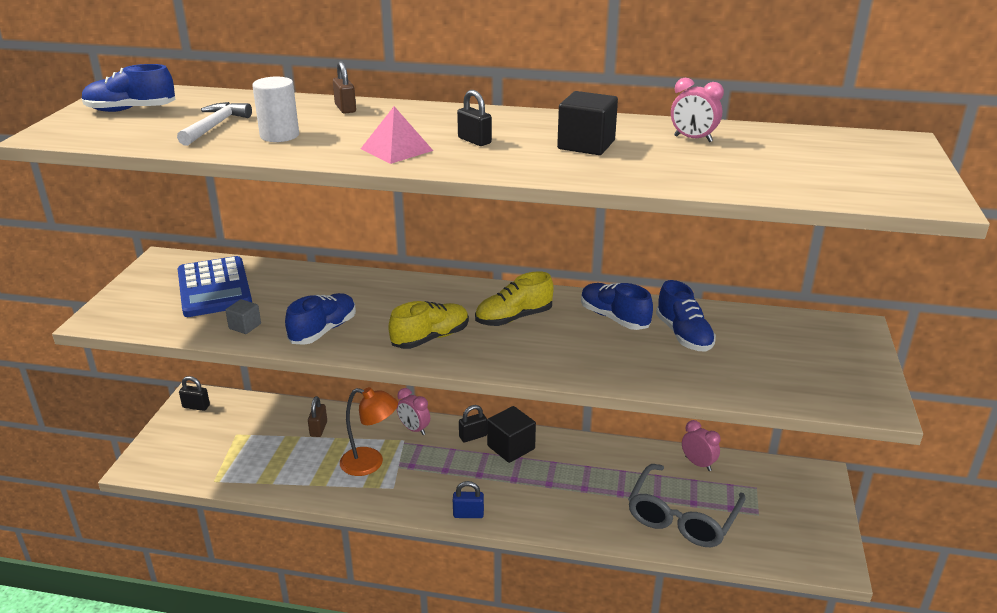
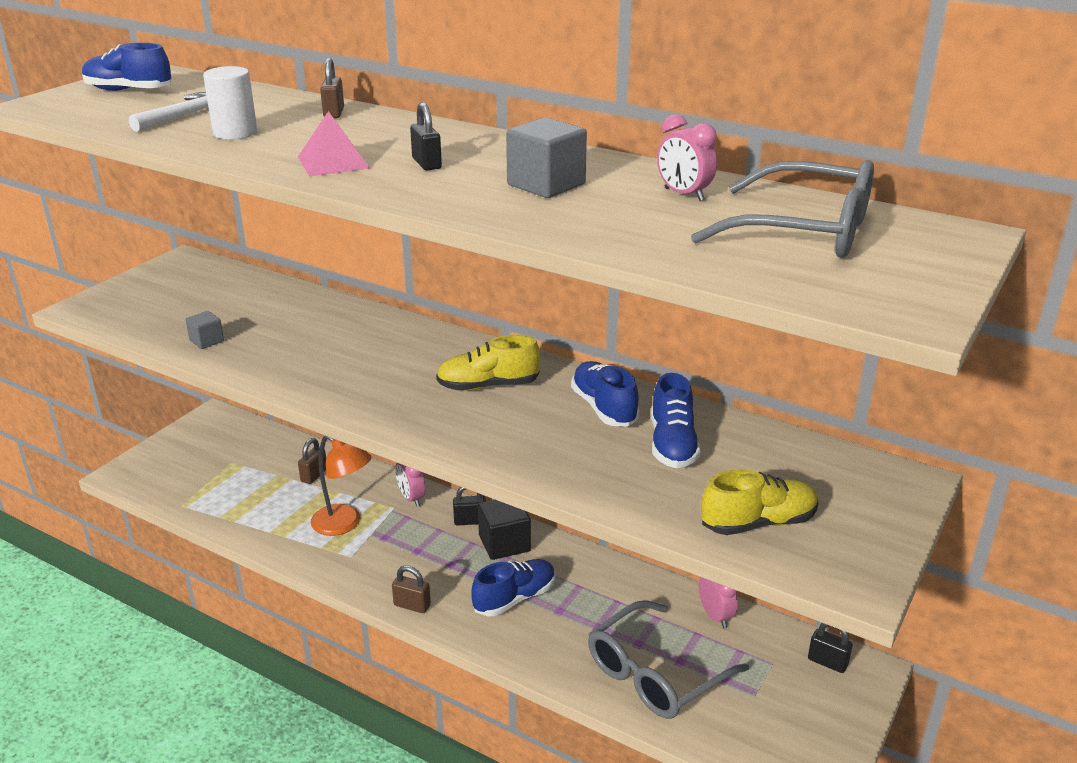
camera: 20 degrees right, 0 degrees up
(196, 406) = (210, 425): black padlock -> black padlock (827, 662)
(214, 288) = (208, 296): blue calculator -> none
(323, 330) = (278, 360): blue shoe -> blue shoe (514, 598)
(430, 338) = (380, 390): yellow shoe -> yellow shoe (758, 523)
(468, 514) = (412, 605): blue padlock -> brown padlock
(586, 145) = (546, 185): black cube -> grey cube
(802, 154) = (803, 231): none -> grey glasses

